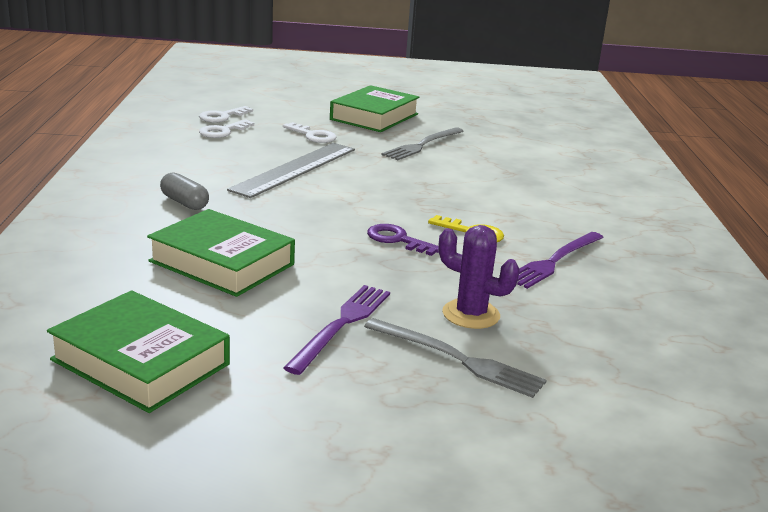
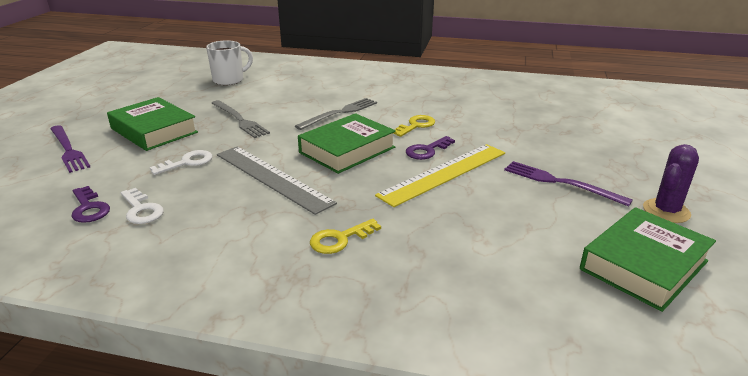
camera: 75 degrees left, 5 degrees up
(184, 203) = (340, 239): grey capsule -> yellow key
(222, 116) = (89, 208): white key -> purple key
(222, 263) = (472, 224): green book -> green book (347, 150)
(338, 249) = (444, 173): none -> yellow ruler
(457, 359) = (589, 152): grey fork -> grey fork (340, 113)
(471, 314) = (534, 142): purple cactus -> purple cactus (666, 211)
(533, 130) = (229, 80): none -> white mug
(554, 261) = (458, 109): purple fork -> purple fork (68, 150)

